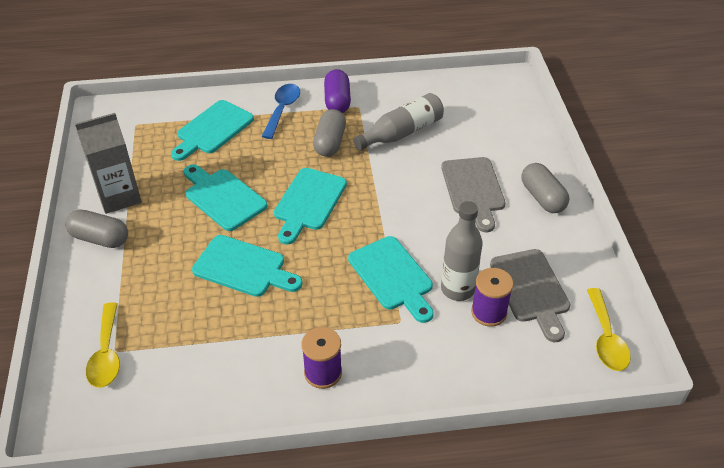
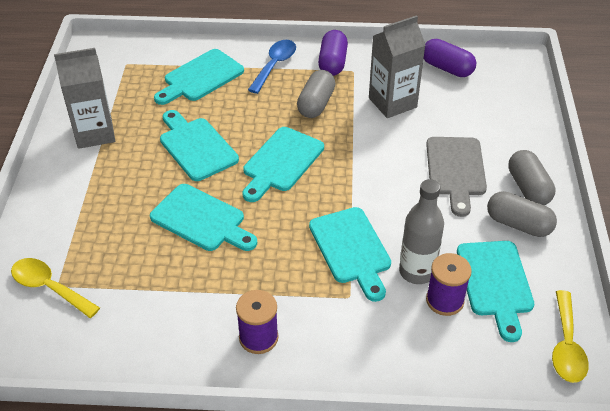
camera: 10 degrees right, 0 degrees up
(100, 238) = (67, 172): grey capsule -> grey capsule (518, 224)
(106, 354) = (49, 287): yellow spoon -> yellow spoon turned 120 degrees clockwise
(402, 133) = (392, 102): grey bottle -> grey carton
(445, 94) = (447, 68): none -> purple capsule
(531, 289) = (495, 283): grey cutting board -> turquoise cutting board

